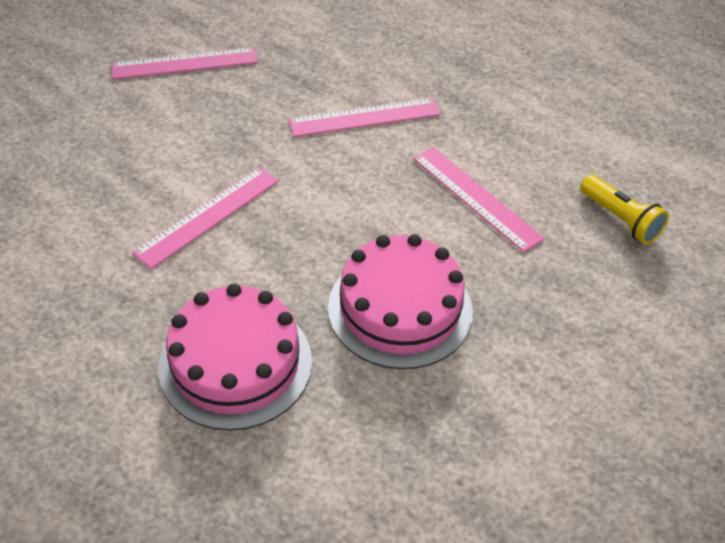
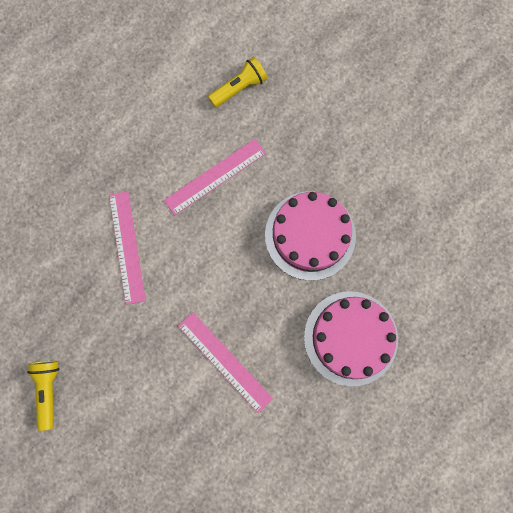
camera: 85 degrees left, 30 degrees up
(184, 63) = (49, 390): pink ruler -> yellow flashlight

